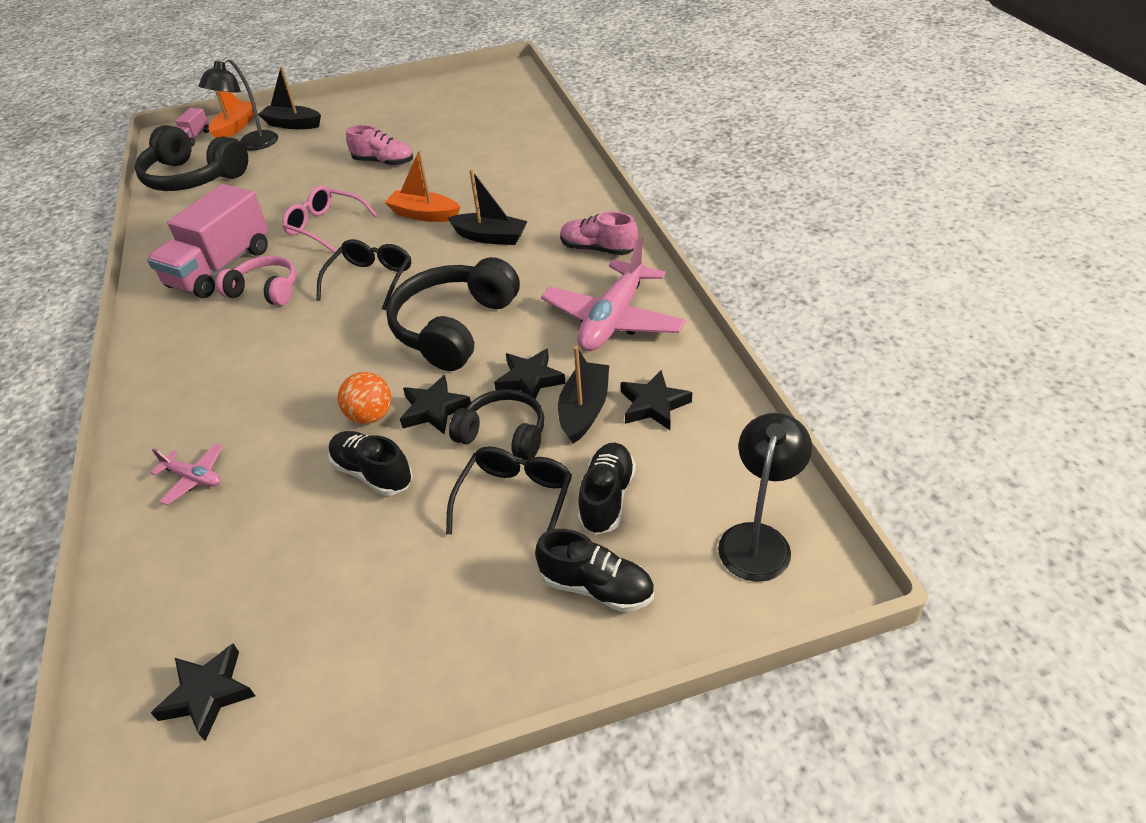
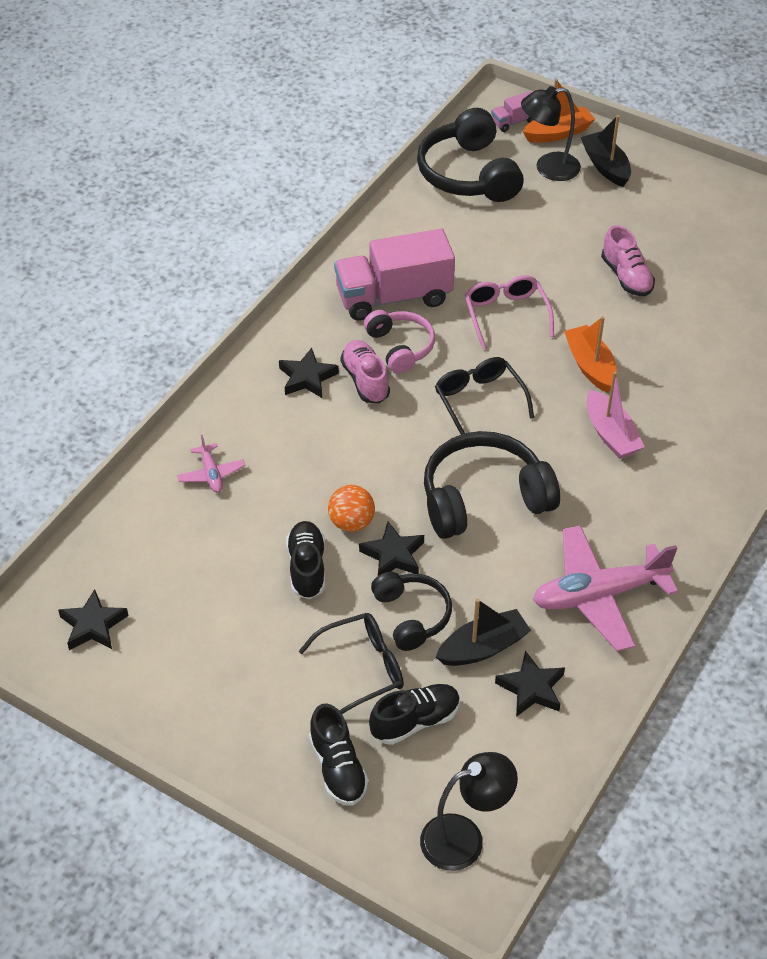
camera: 45 degrees right, 5 degrees up
(371, 280) = (479, 400): black glasses -> black glasses turned 90 degrees counterclockwise
(490, 237) = (611, 434): black boat -> pink boat
(530, 380) = (479, 590): black star -> black star (307, 378)
(598, 249) = (675, 521): pink shoe -> pink shoe (365, 380)

